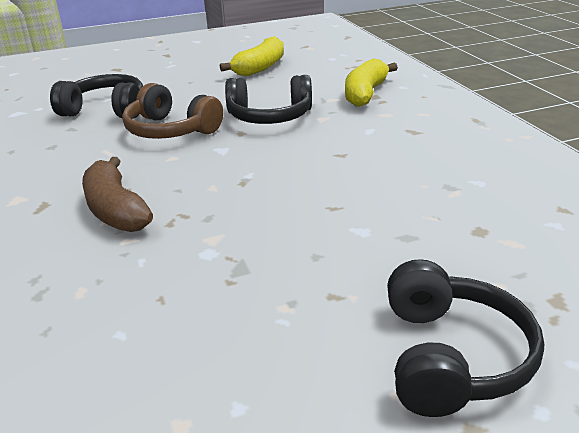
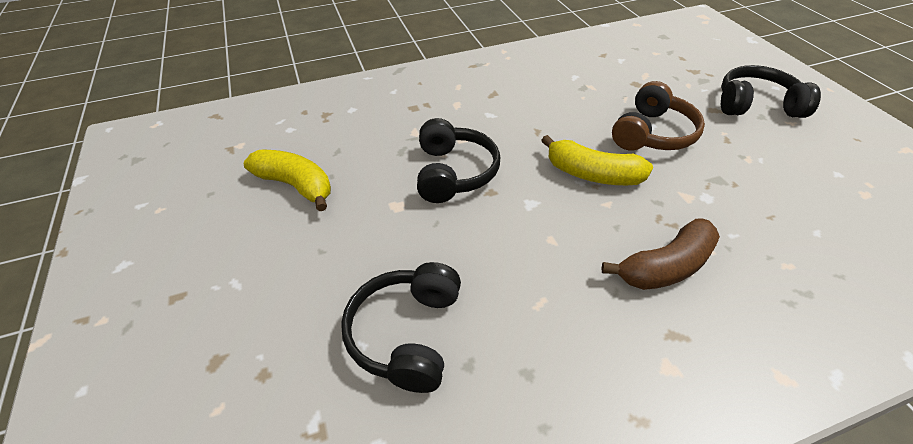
camera: 90 degrees left, 15 degrees up
(171, 130) = (483, 249): brown headphones -> brown headphones (653, 134)
(365, 94) = (407, 112): yellow banana -> yellow banana (592, 174)

